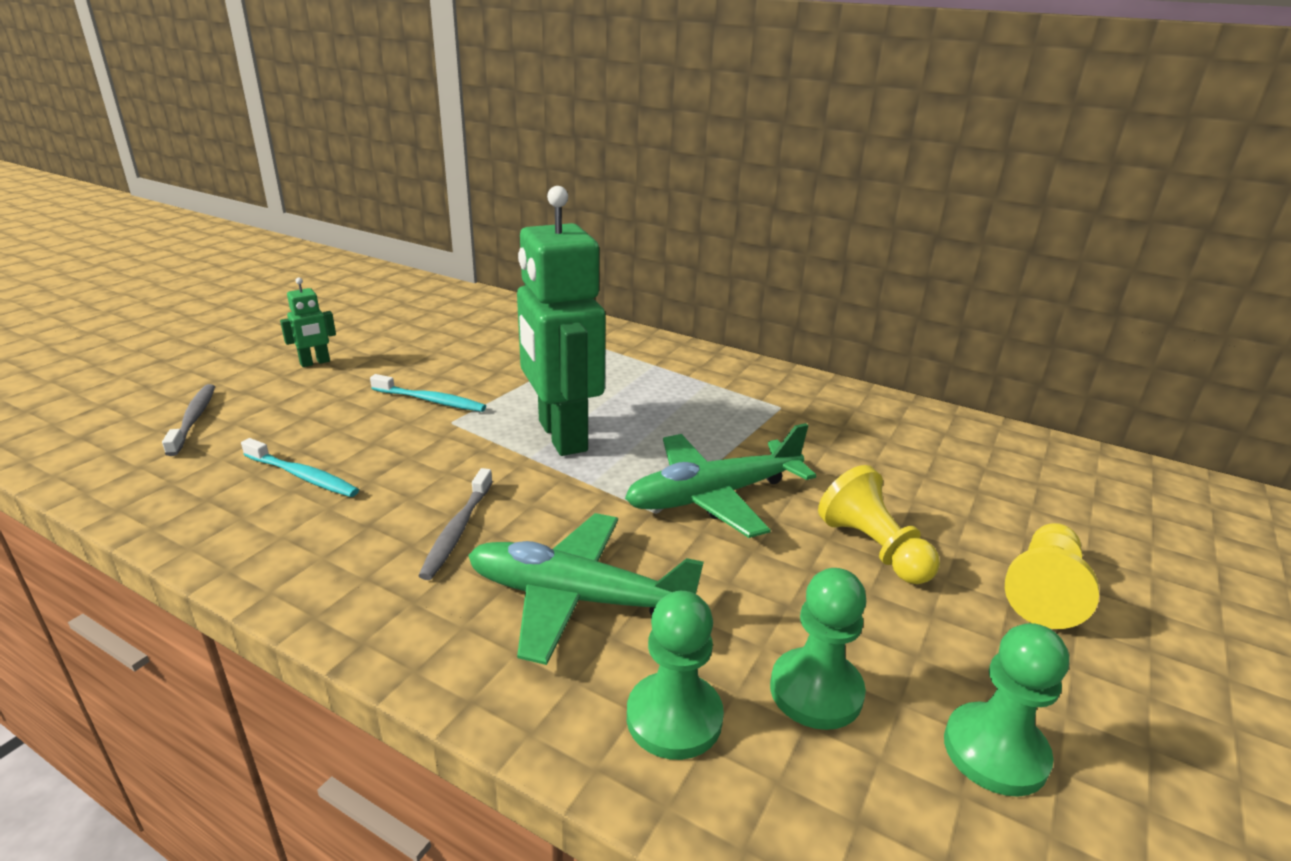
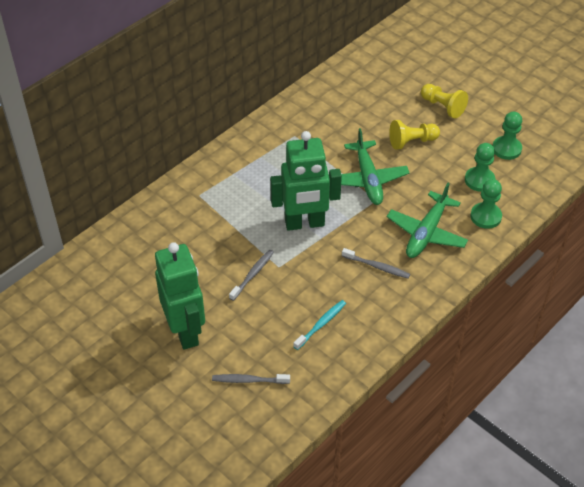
camera: 75 degrees left, 20 degrees up
(315, 363) = (186, 331): green robot -> green robot, size x2.39
(431, 400) = (252, 274): turquoise toothbrush -> grey toothbrush

